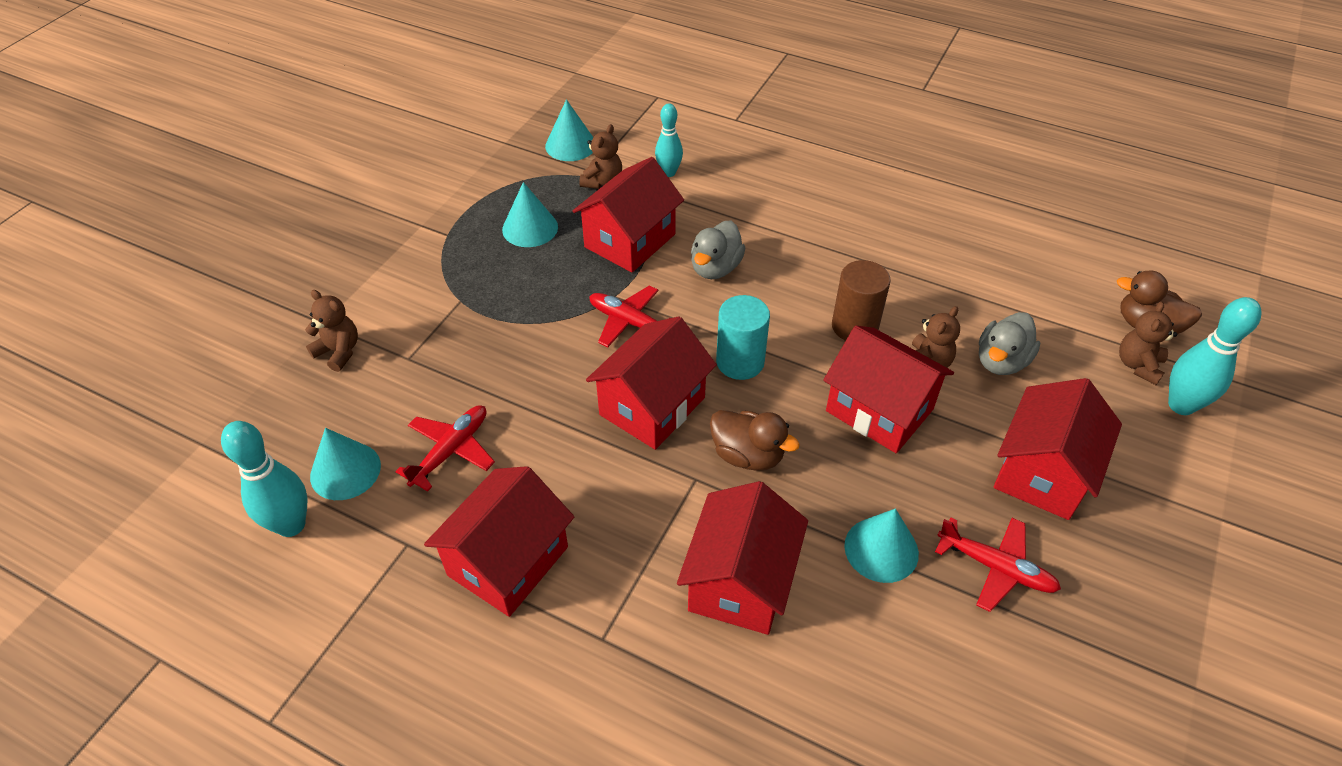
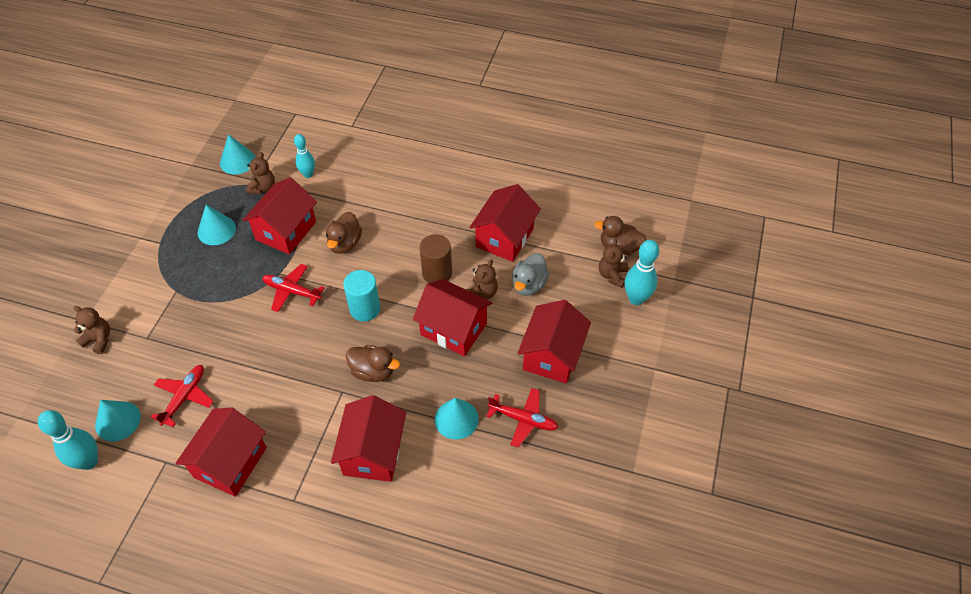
camera: 10 degrees left, 5 degrees up
(652, 406) = (311, 347): red house -> red house (504, 237)
(715, 268) = (345, 243): grey duck -> brown duck

